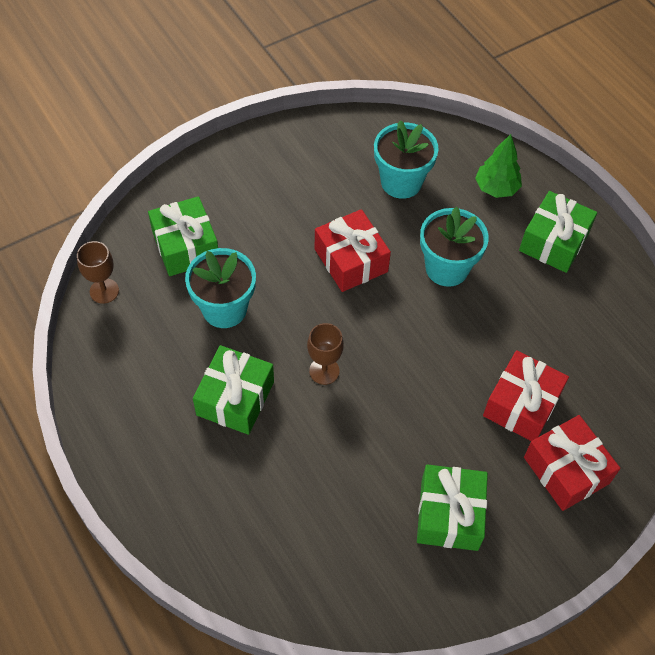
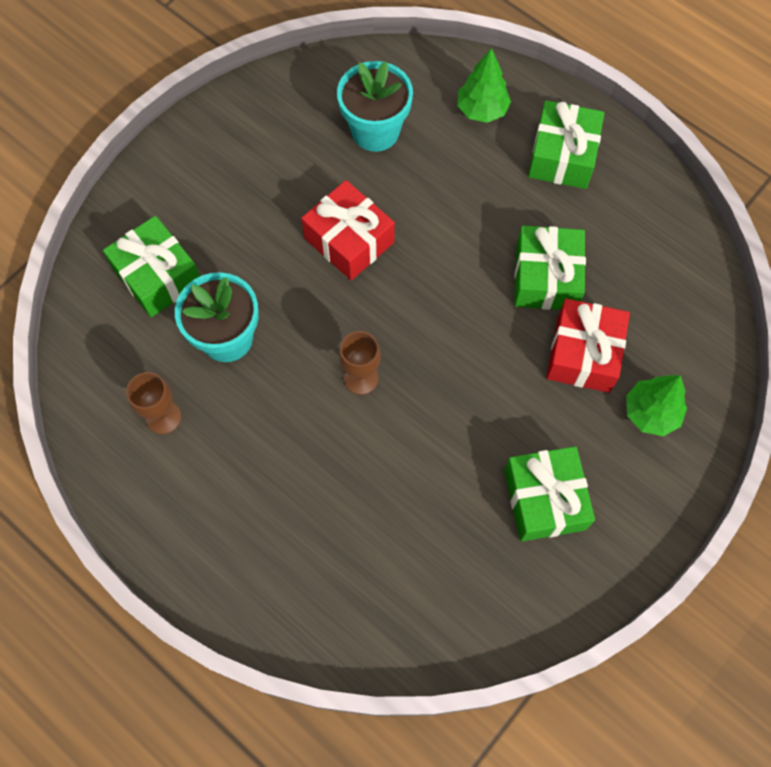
camera: 15 degrees left, 10 degrees up
(104, 291) = (82, 356): brown goblet -> brown goblet (163, 417)
(235, 398) = (273, 439): green gift -> green gift (546, 278)
(447, 268) = (457, 220): turquoise flower pot -> none
(566, 470) = (650, 413): red gift -> green tree

